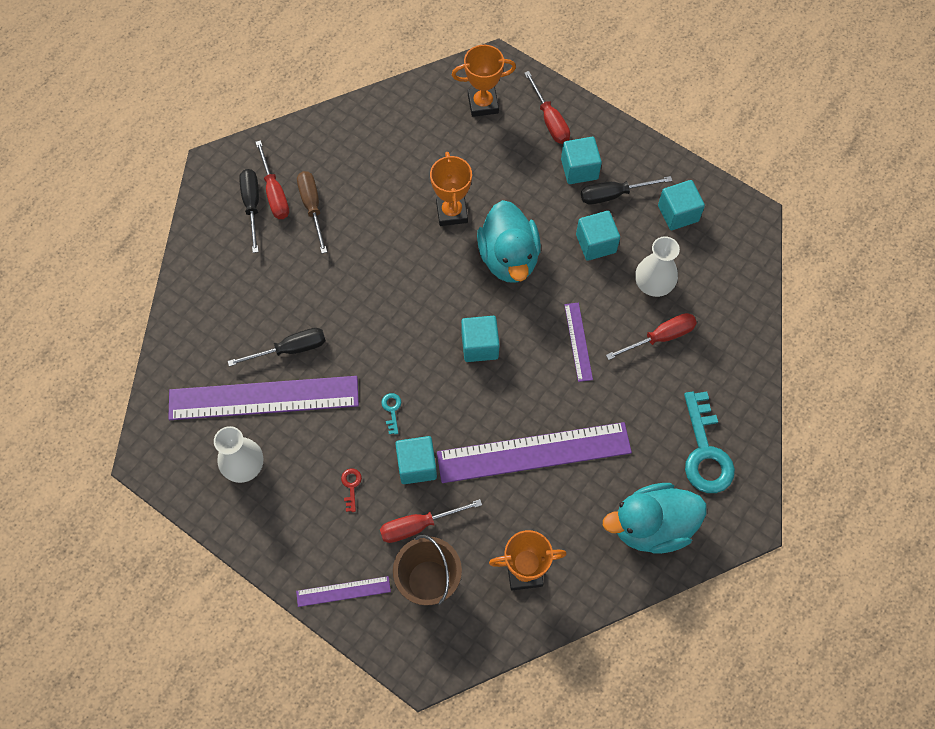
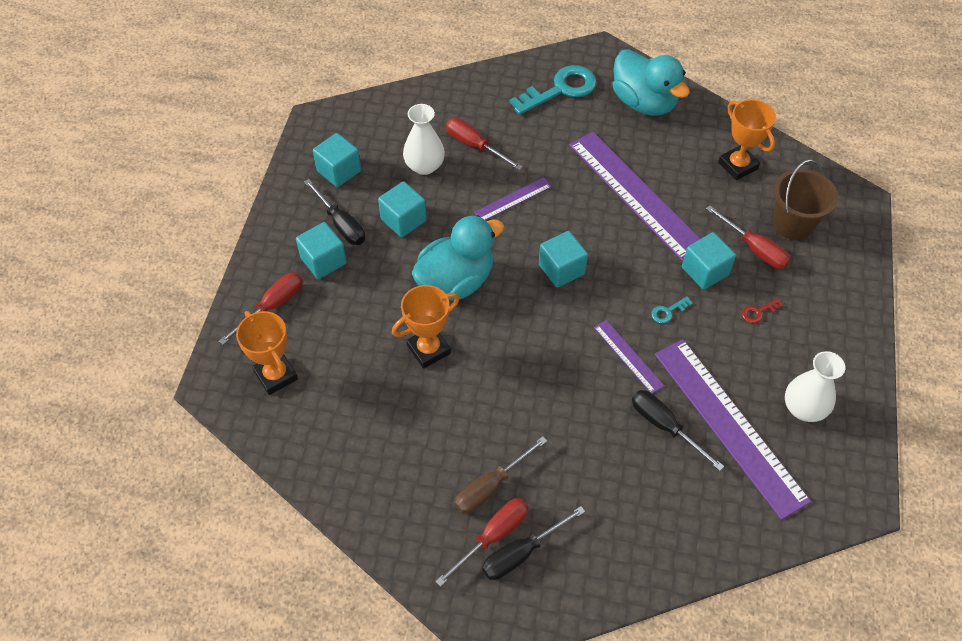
camera: 115 degrees left, 10 degrees down
(343, 591) = (847, 278): purple ruler -> purple ruler (628, 356)

